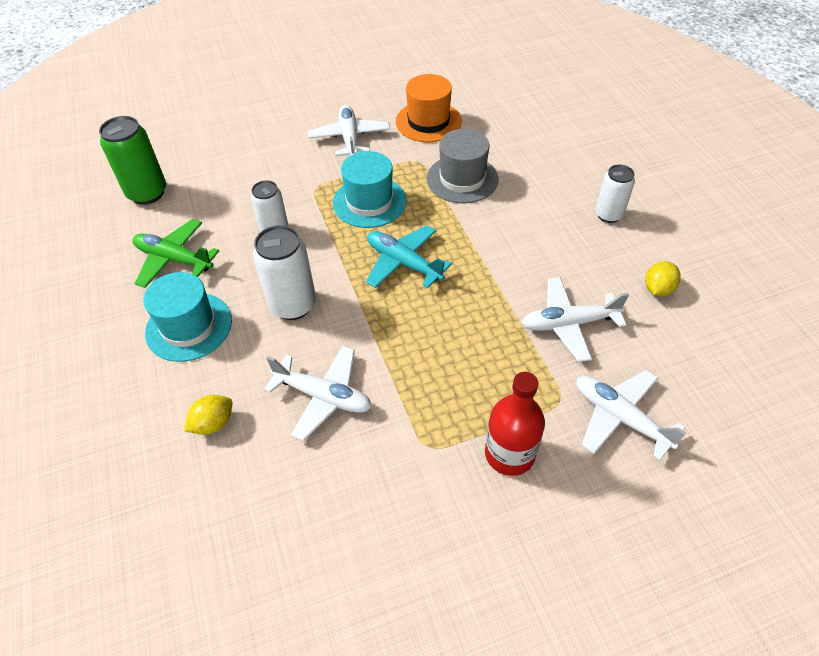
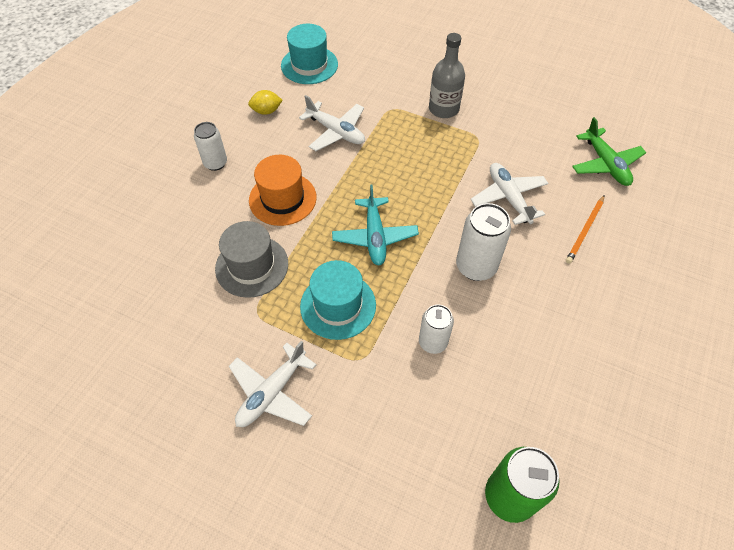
camera: 135 degrees left, 5 degrees up
(174, 259) = (533, 382): green plane -> green plane (605, 164)
(189, 326) = (560, 308): turquoise hat -> turquoise hat (309, 65)
(213, 423) = (585, 230): yellow lemon -> orange pencil
(428, 121) = (191, 348): orange hat -> orange hat (282, 199)
(509, 454) = (443, 109): red bottle -> grey bottle
(620, 417) = (376, 85): white plane -> none

